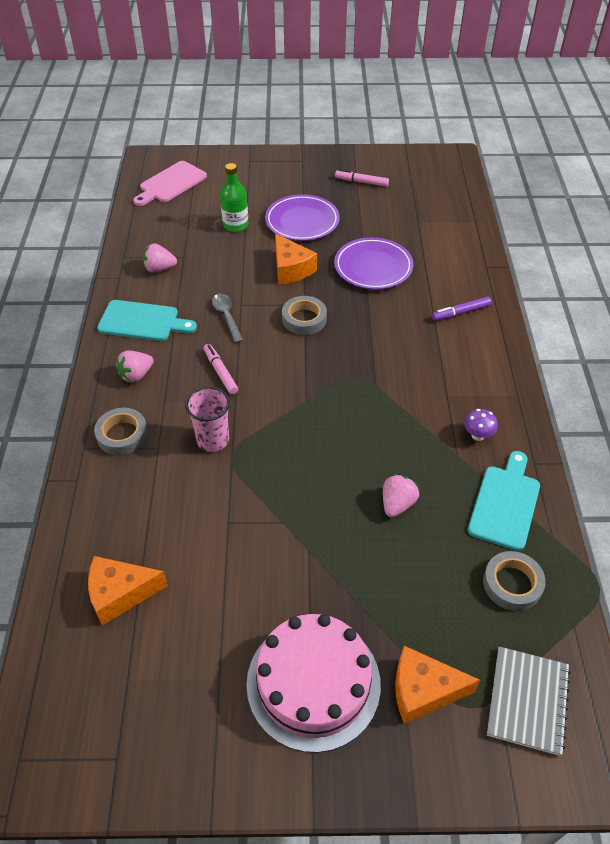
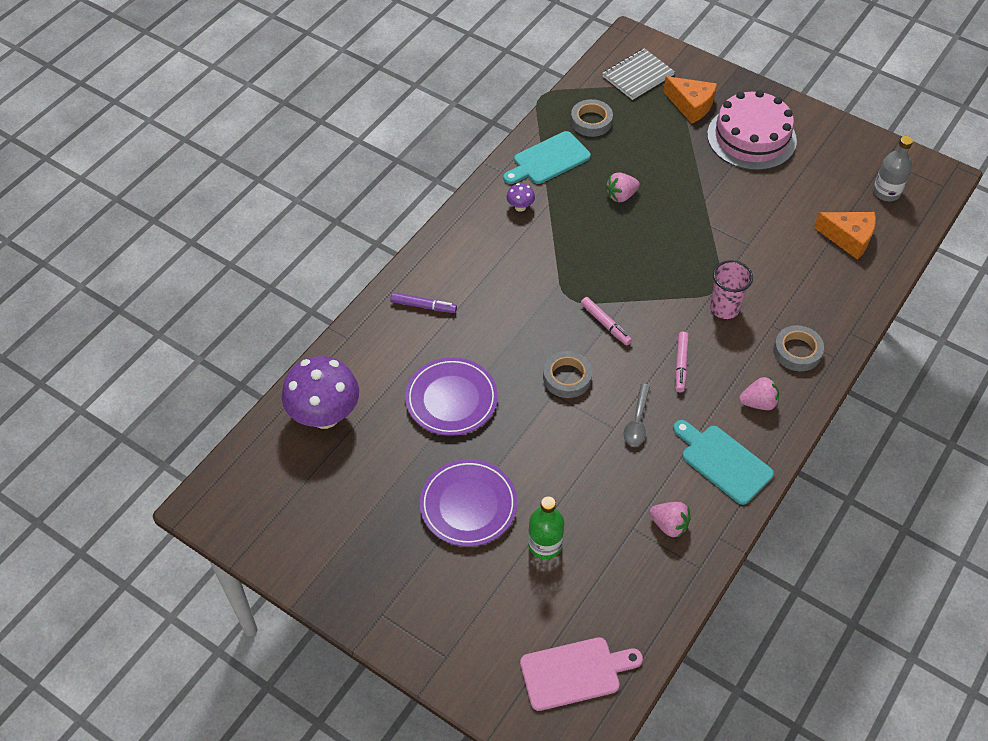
camera: 145 degrees left, 5 degrees up
(97, 697) = (886, 192): none -> grey bottle
(291, 269) = (533, 444): orange cheese -> none
(361, 182) = (348, 528): pink marker -> pink marker (605, 324)
(443, 221) = (325, 415): none -> purple mushroom

